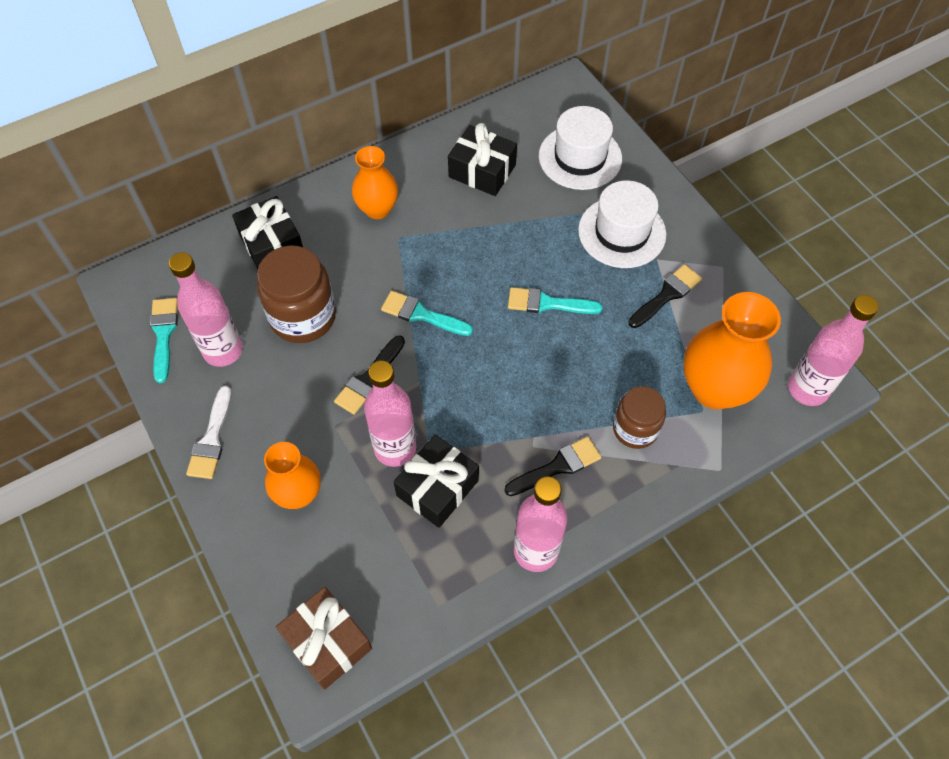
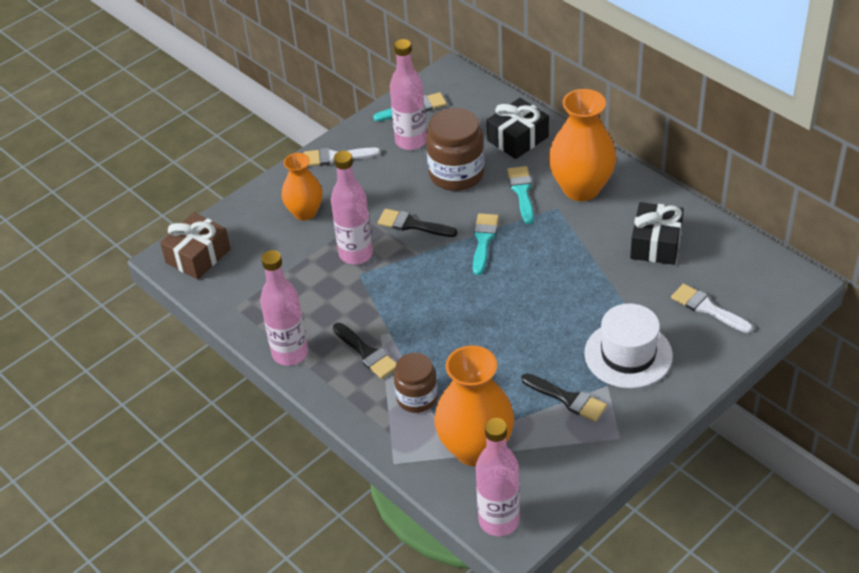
camera: 80 degrees right, 15 degrees down
(377, 209) = (581, 188): orange vase -> orange vase, size x1.62
(437, 488) = (329, 285): black gift -> none
(547, 303) = (525, 317): turquoise brush -> turquoise brush (522, 192)
(580, 157) = (707, 308): white hat -> white brush

